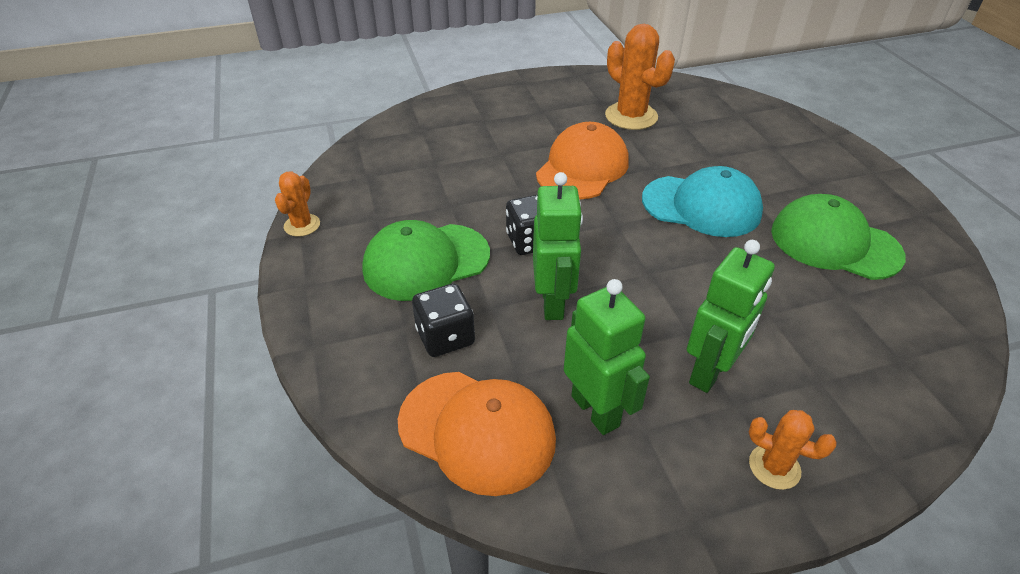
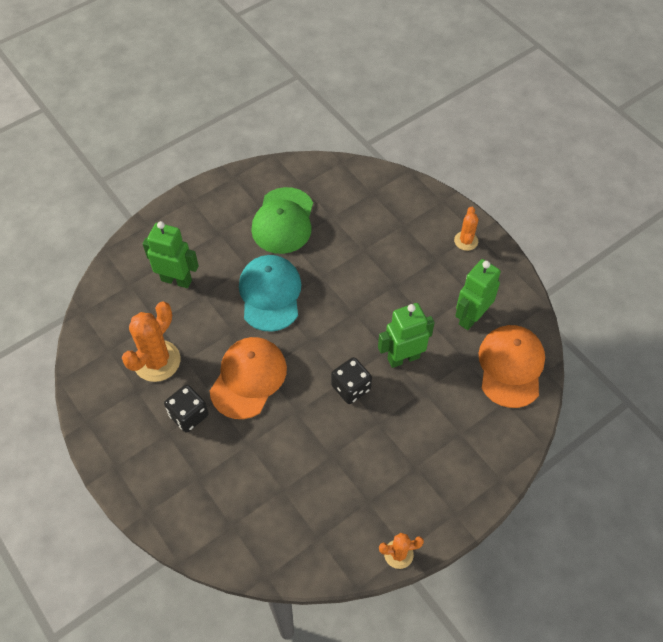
camera: 110 degrees left, 15 degrees up
(426, 262) = (399, 446): green cap -> none
(445, 337) = (458, 407): black dice -> black dice (188, 415)
(582, 168) = (248, 378): orange cap -> orange cap turned 105 degrees clockwise
(710, 372) = (420, 271): green robot -> green robot (176, 280)

